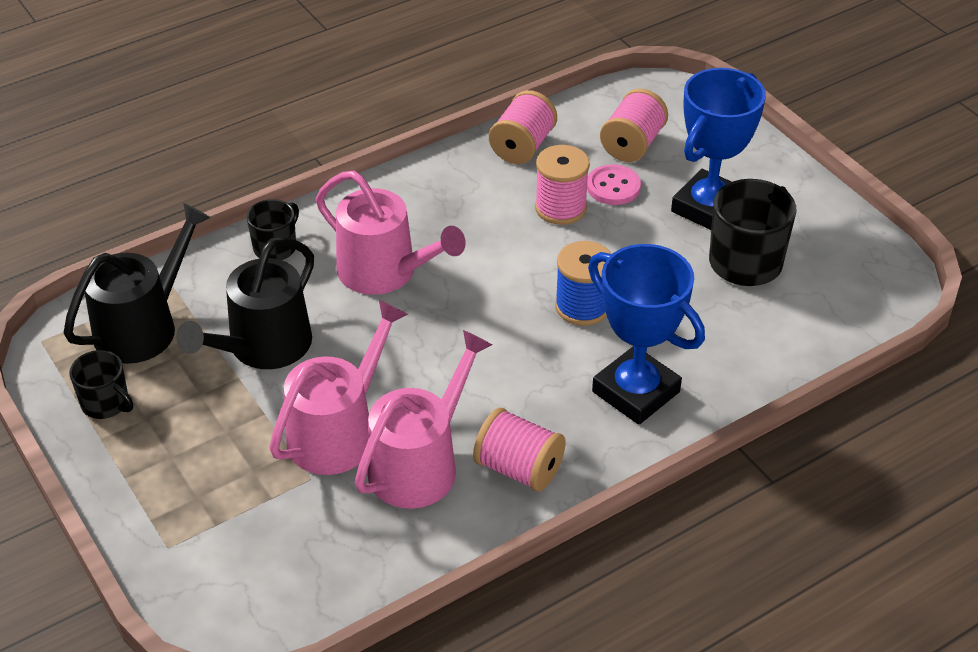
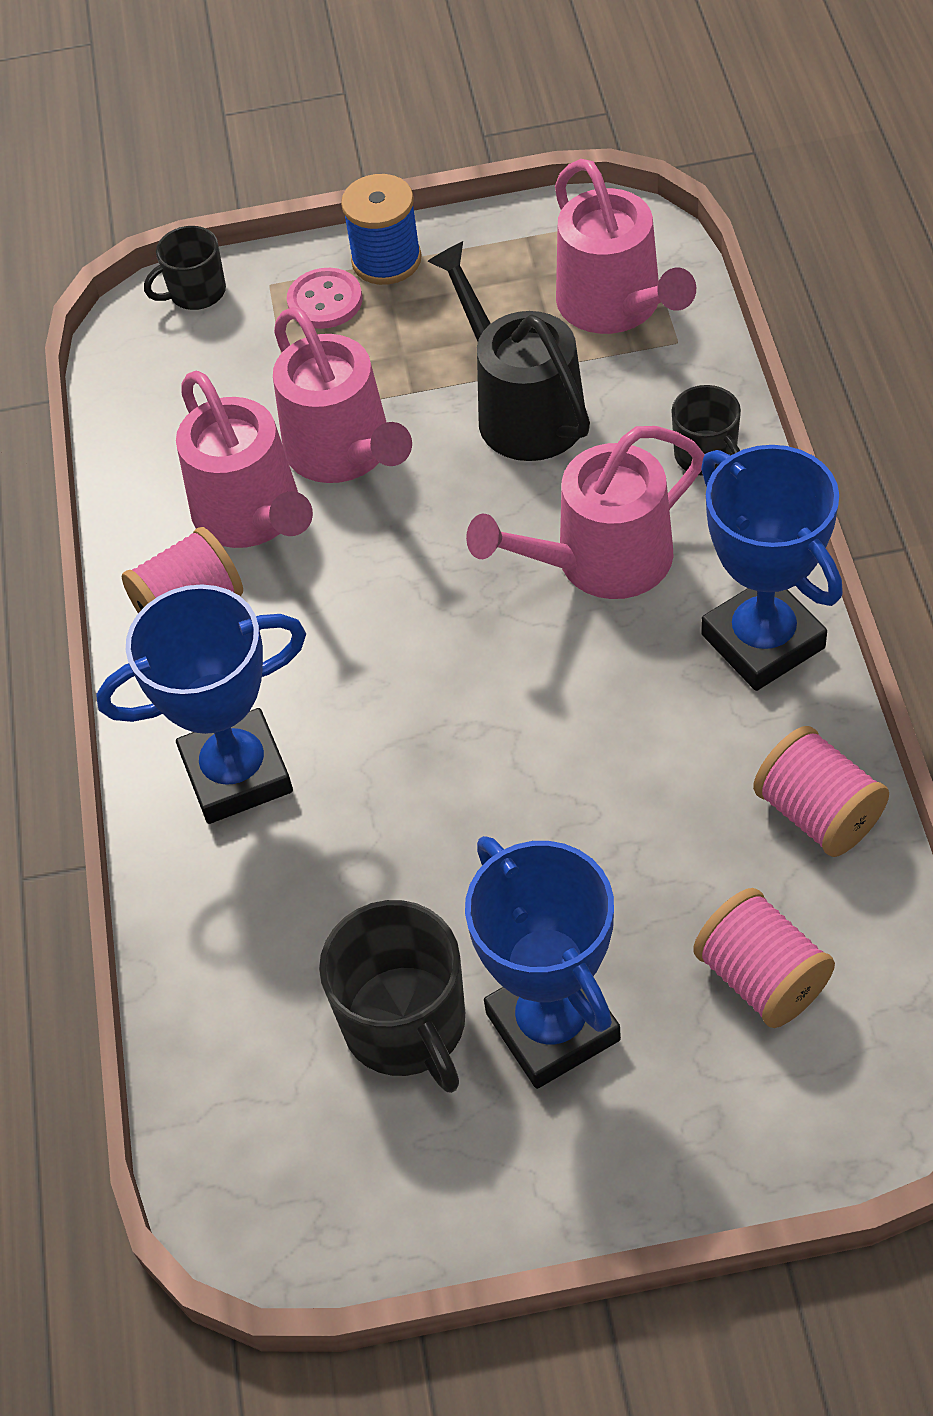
camera: 120 degrees right, 10 degrees up
(106, 403) = (503, 259): black mug -> black mug (196, 292)
(143, 326) = (615, 305): black watering can -> pink watering can
(416, 191) = (763, 641): none -> blue trophy
(560, 208) = (643, 815): pink spool -> none
(582, 306) = (421, 768): blue spool -> blue spool (386, 260)
(613, 187) = (663, 906): pink button -> pink button (325, 301)

